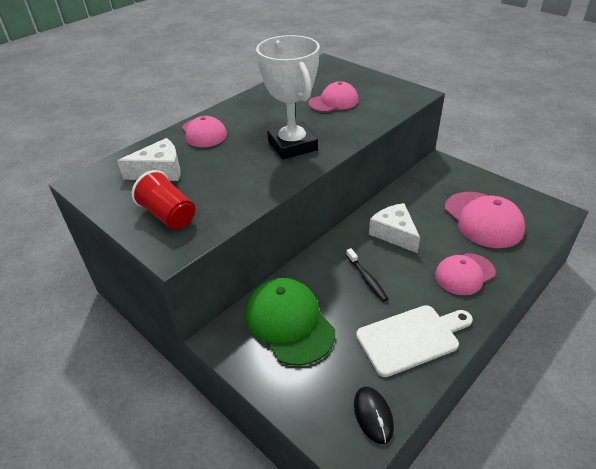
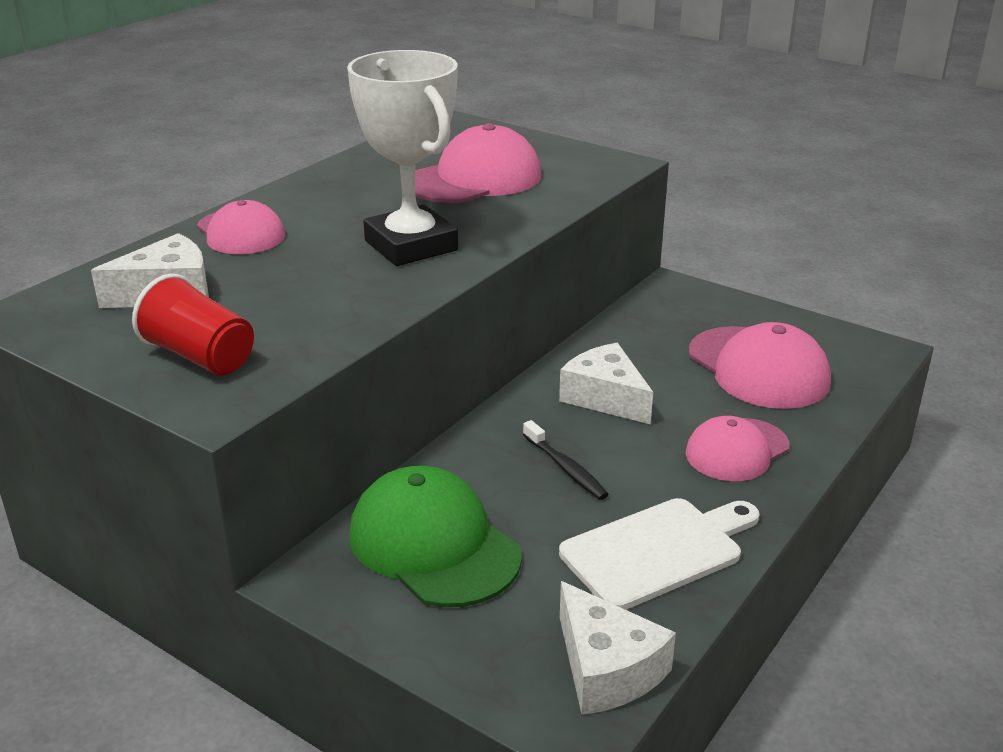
camera: 10 degrees left, 10 degrees down
(333, 102) = (474, 179): pink cap -> pink cap, size x1.52
(373, 415) = (606, 668): black mouse -> white cheese

